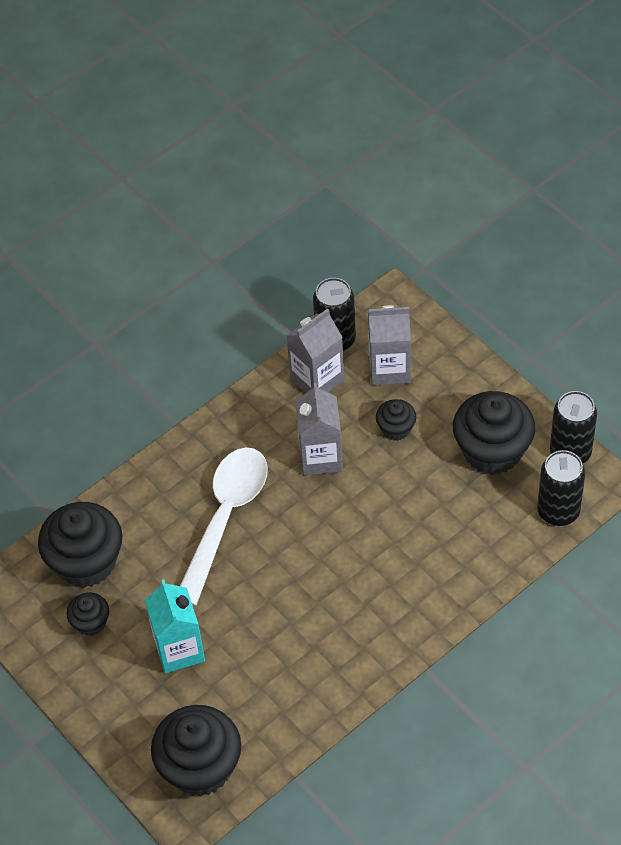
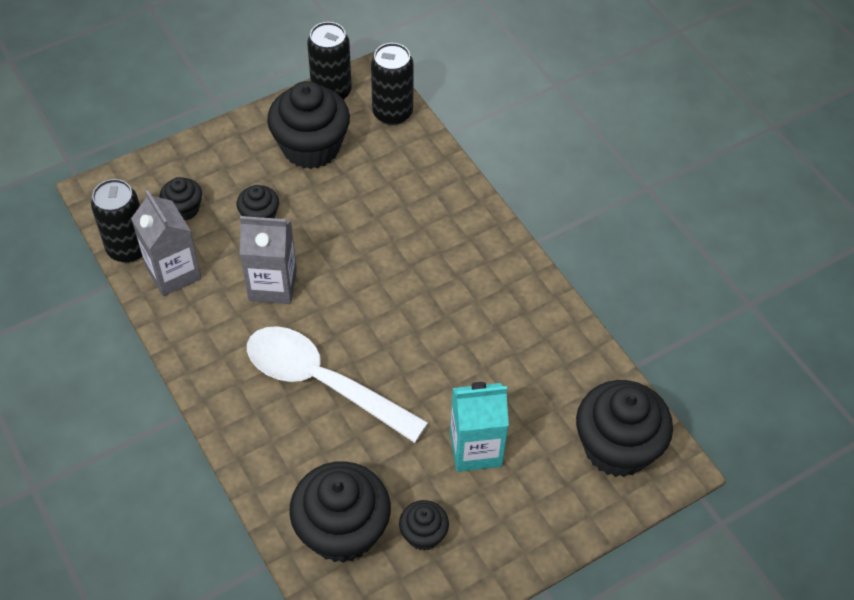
camera: 85 degrees left, 0 degrees up
(389, 368) = (184, 209): grey carton -> black cupcake

